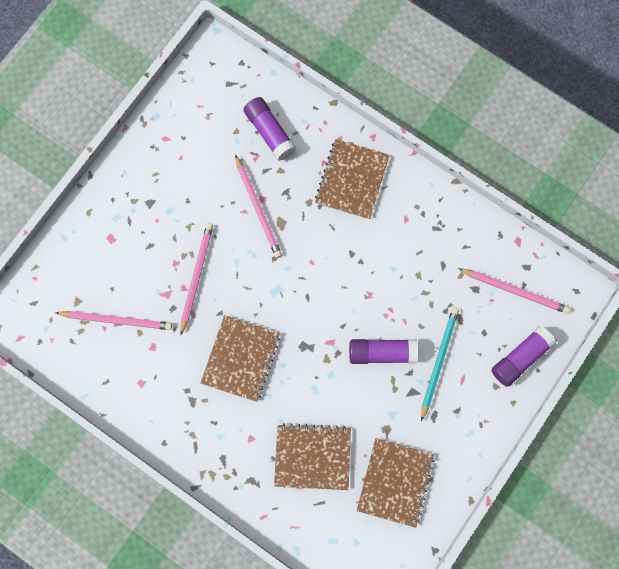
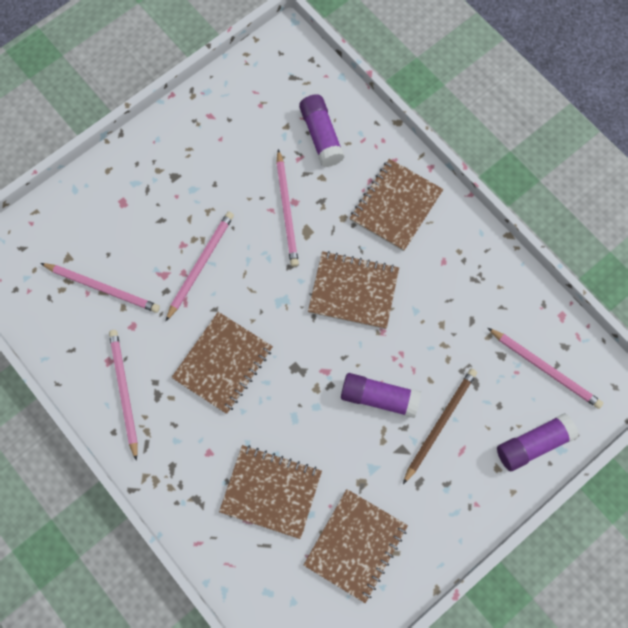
camera: 15 degrees right, 5 degrees down
(163, 406) = (124, 391): none -> pink pencil
(335, 265) = (353, 291): none -> brown notebook
(438, 361) = (440, 423): turquoise pencil -> brown pencil

